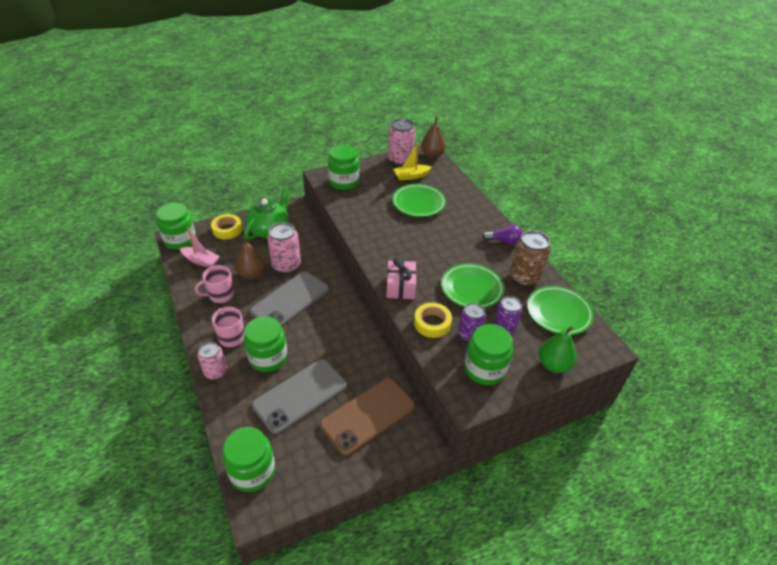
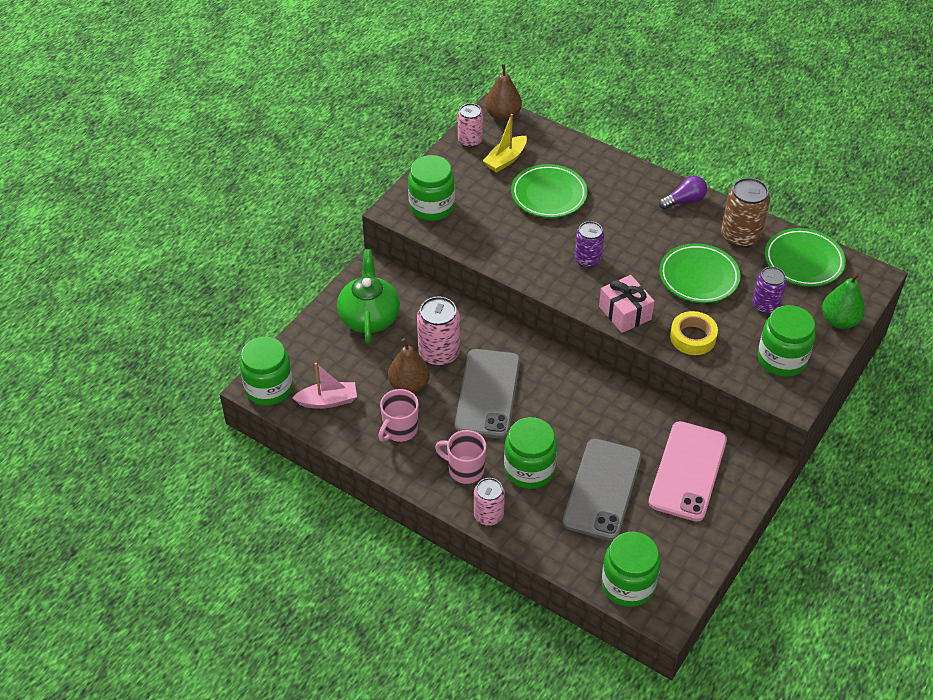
camera: 30 degrees left, 5 degrees up
(227, 230) = (315, 344): yellow tape -> none
(368, 416) = (688, 471): brown phone -> pink phone
(400, 160) = (470, 141): pink can -> pink can, size x0.66
(469, 334) = (738, 330): purple can -> purple can (587, 259)

